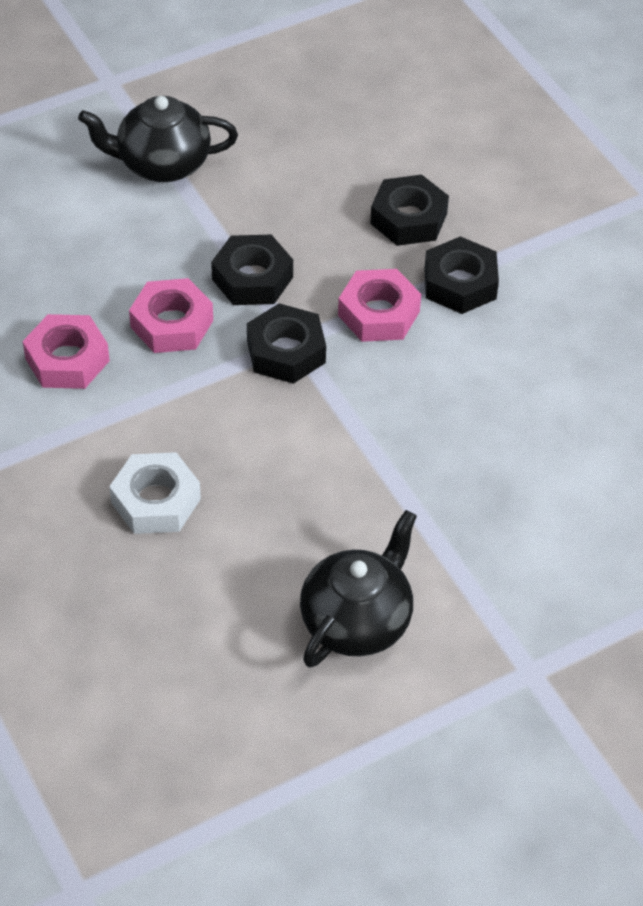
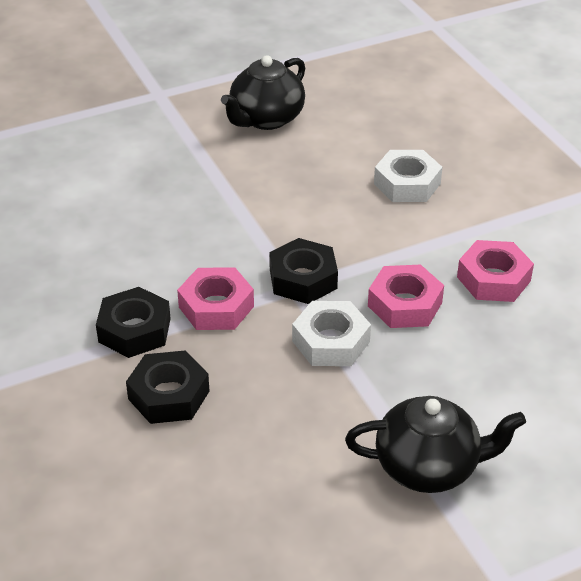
camera: 175 degrees left, 10 degrees down
(252, 278) = (331, 341): black nut -> white nut

